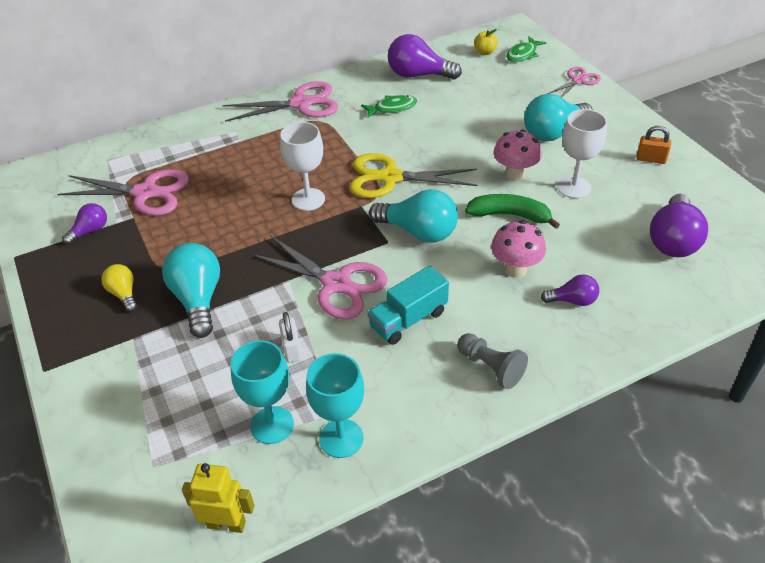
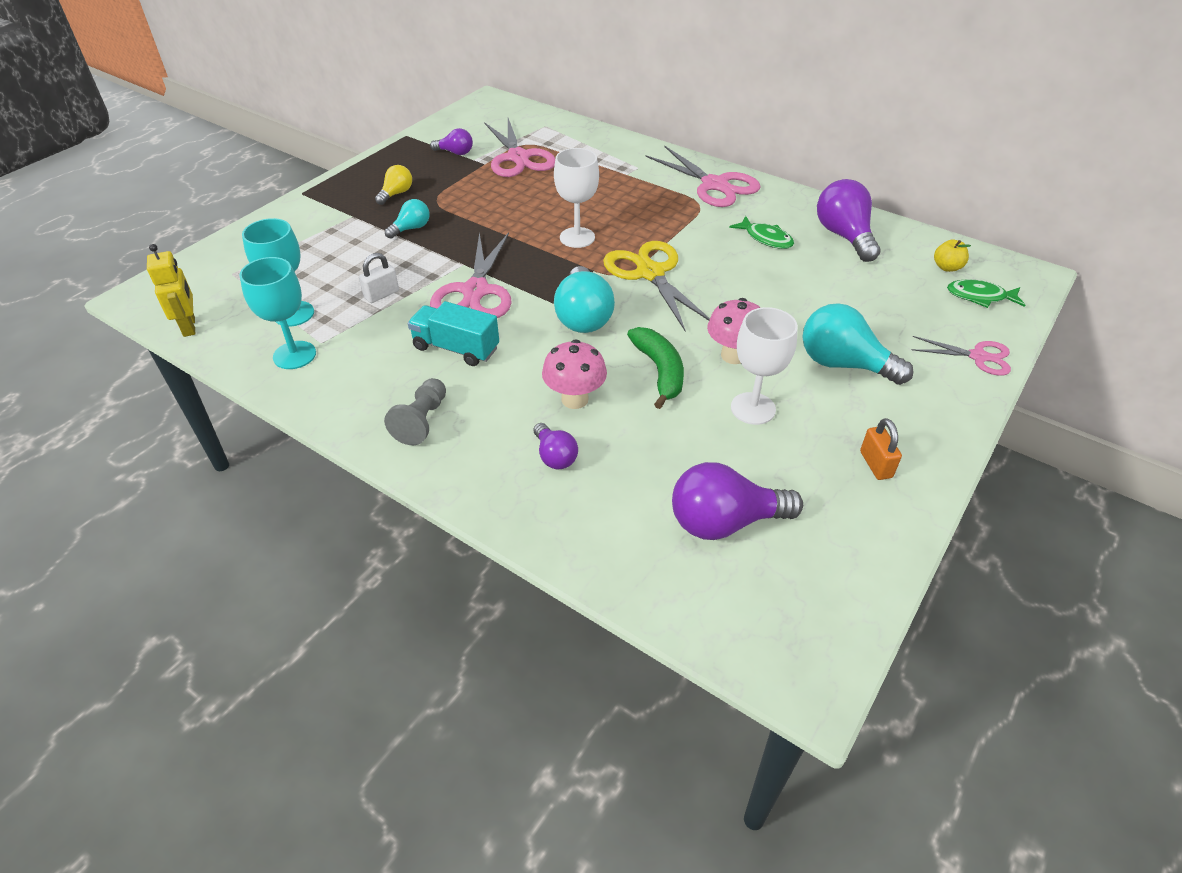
camera: 60 degrees right, 0 degrees up
(198, 299) = (411, 228): turquoise light bulb -> turquoise light bulb, size x0.55

